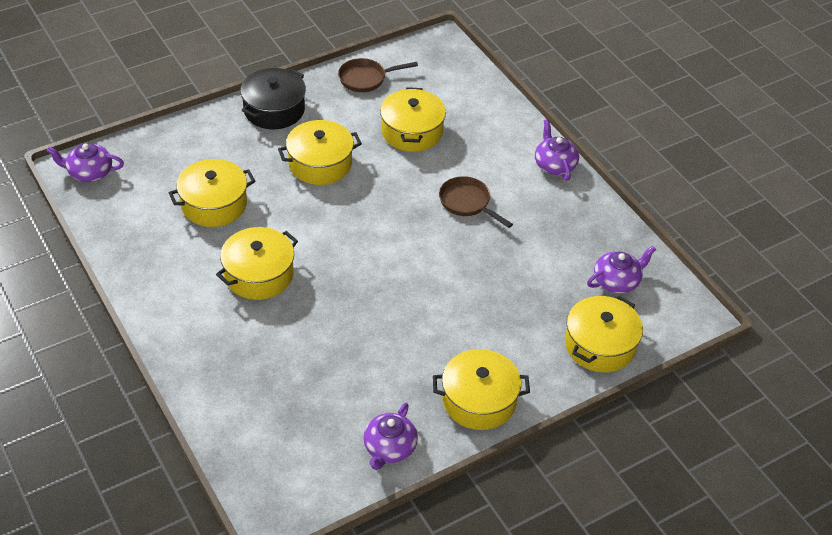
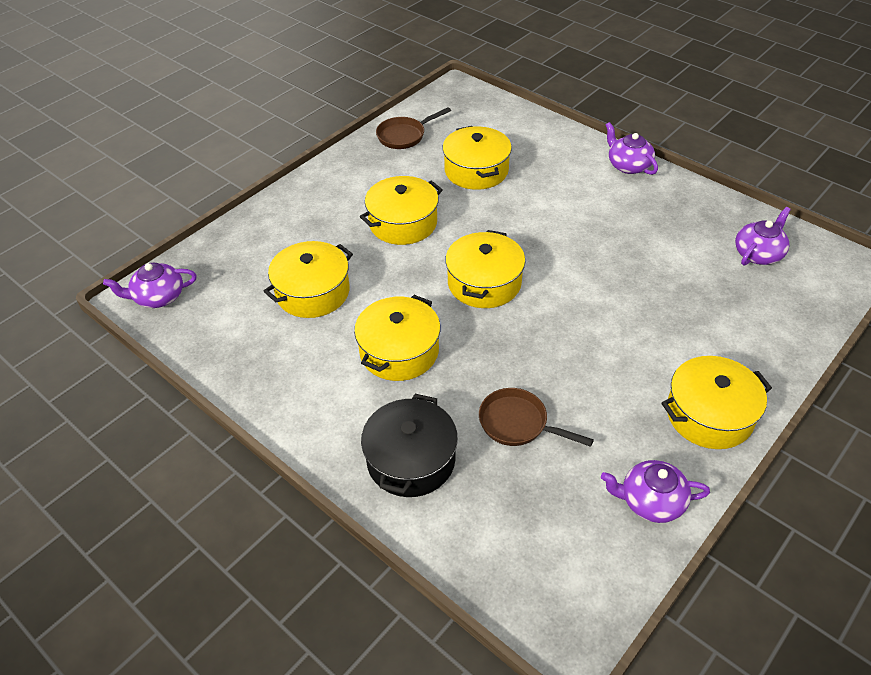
camera: 15 degrees left, 0 degrees up
(274, 110) = (328, 185): black pot -> black pot (411, 460)
(389, 448) = (650, 501): purple teapot -> purple teapot turned 90 degrees clockwise
(467, 203) = (570, 221): brown pan -> brown pan (518, 423)
(600, 345) = (786, 320): yellow pot -> yellow pot (484, 283)

